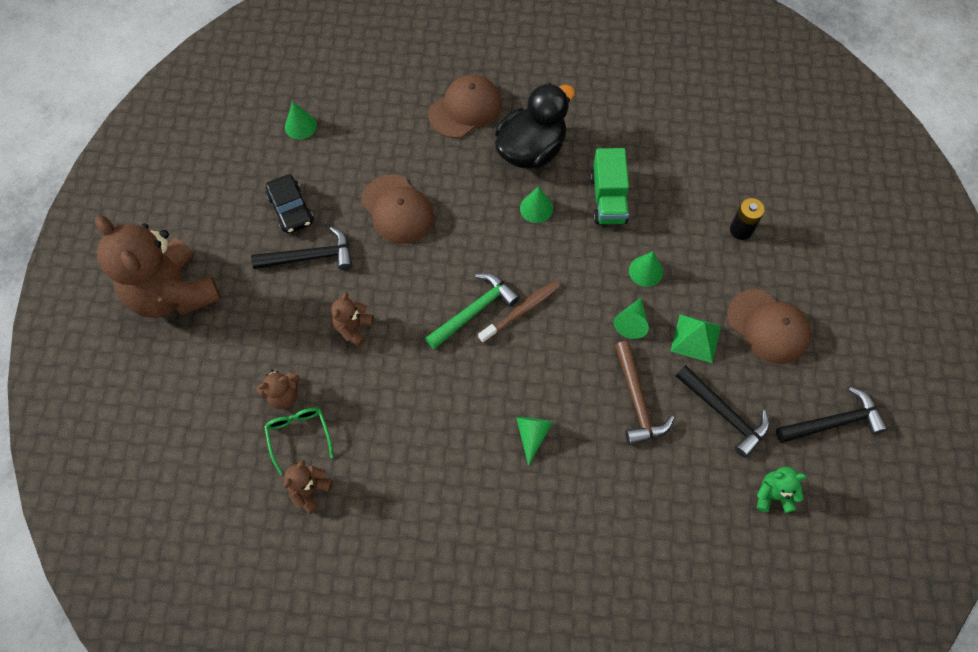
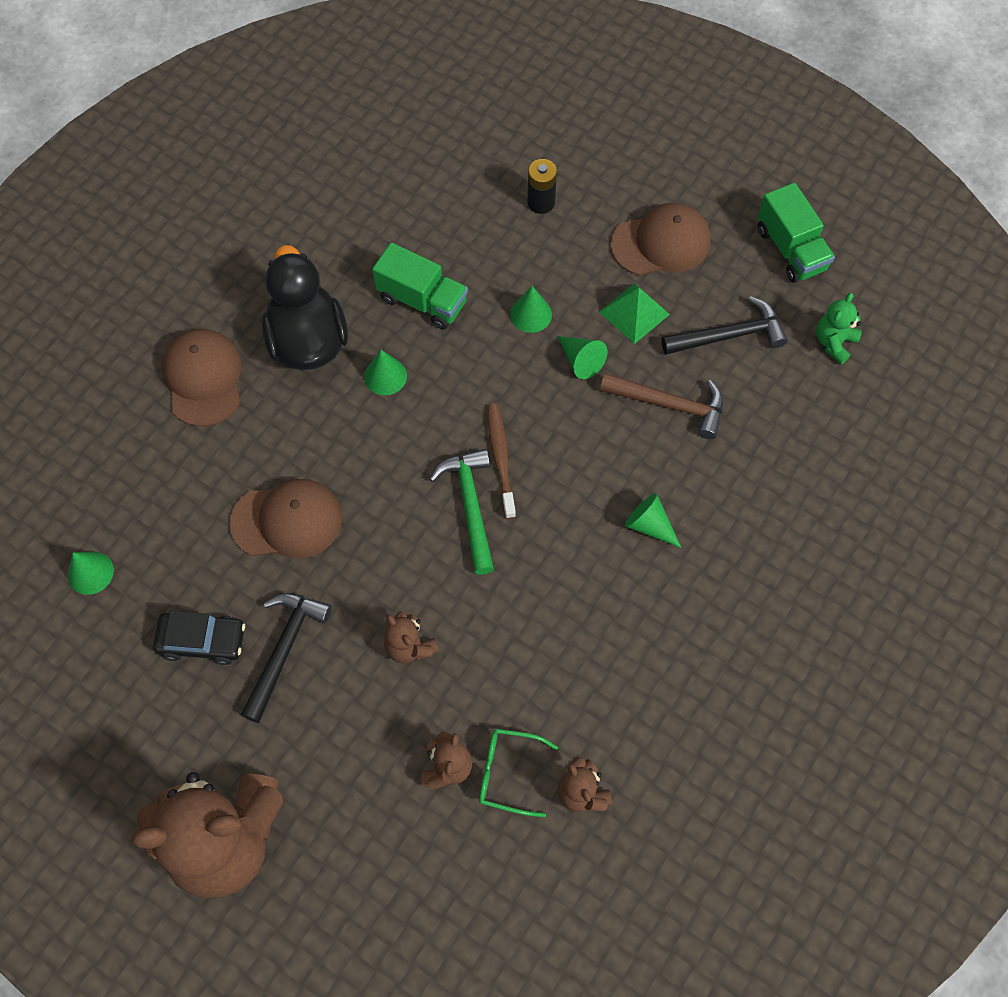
camera: 60 degrees left, 0 degrees up
(833, 422) = (790, 249): black hammer -> green truck

